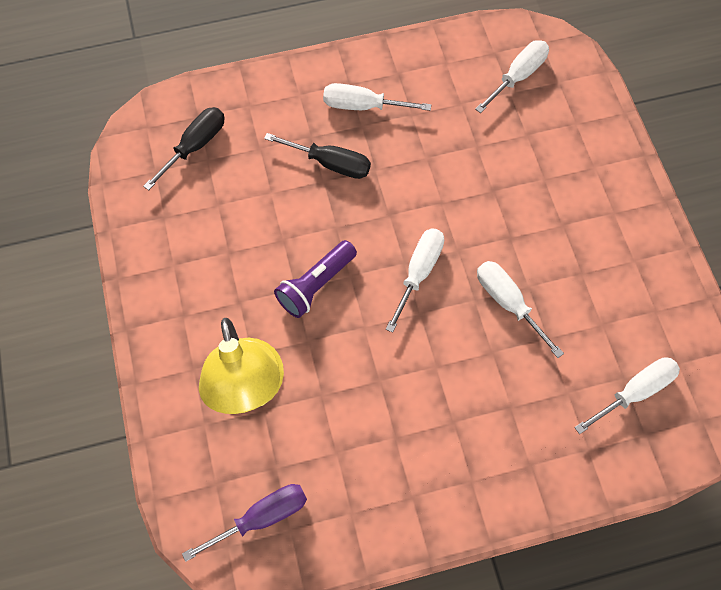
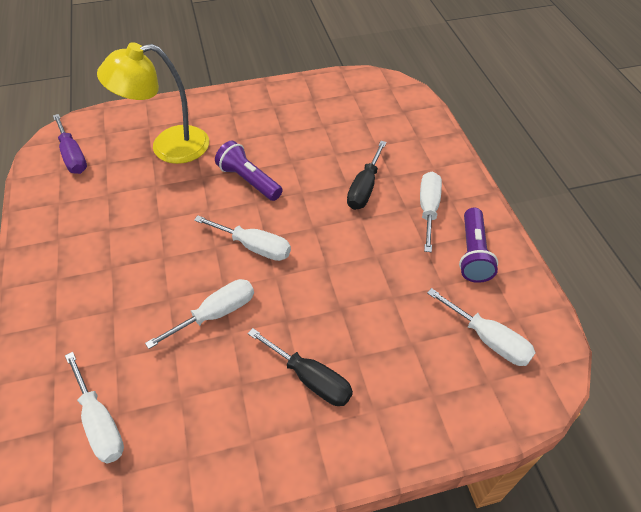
camera: 90 degrees right, 15 degrees down
(195, 146) = (375, 111): black screwdriver -> black screwdriver (310, 379)
(422, 74) = (473, 254): none -> purple flashlight

